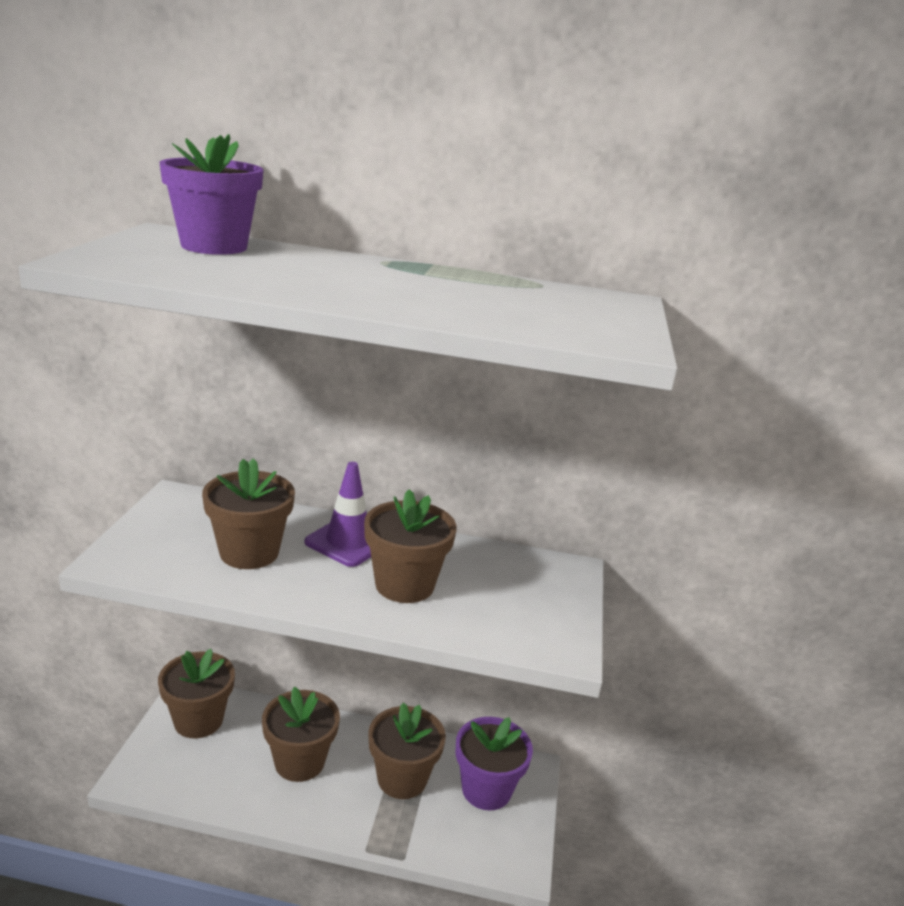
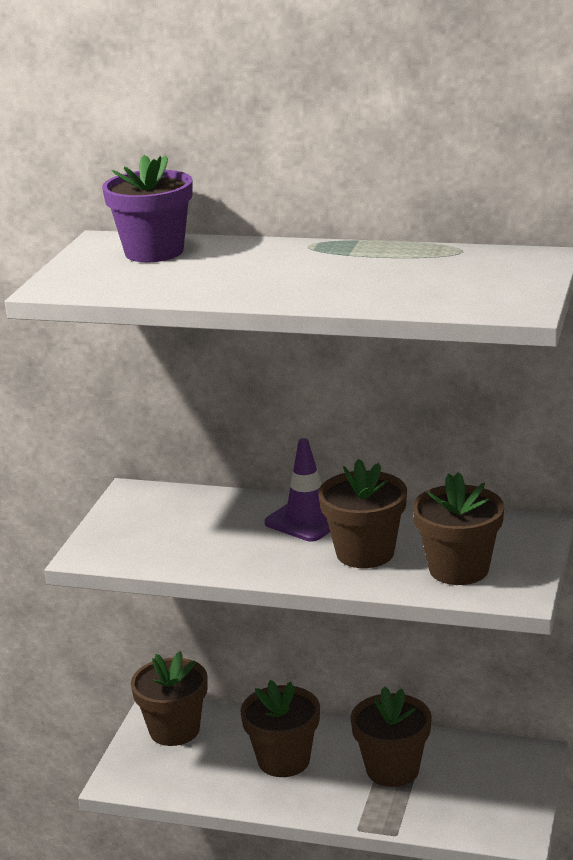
camera: 10 degrees right, 0 degrees up
(249, 552) = (213, 537): brown flower pot -> brown flower pot (458, 569)
(486, 789) = (483, 775): purple flower pot -> none

